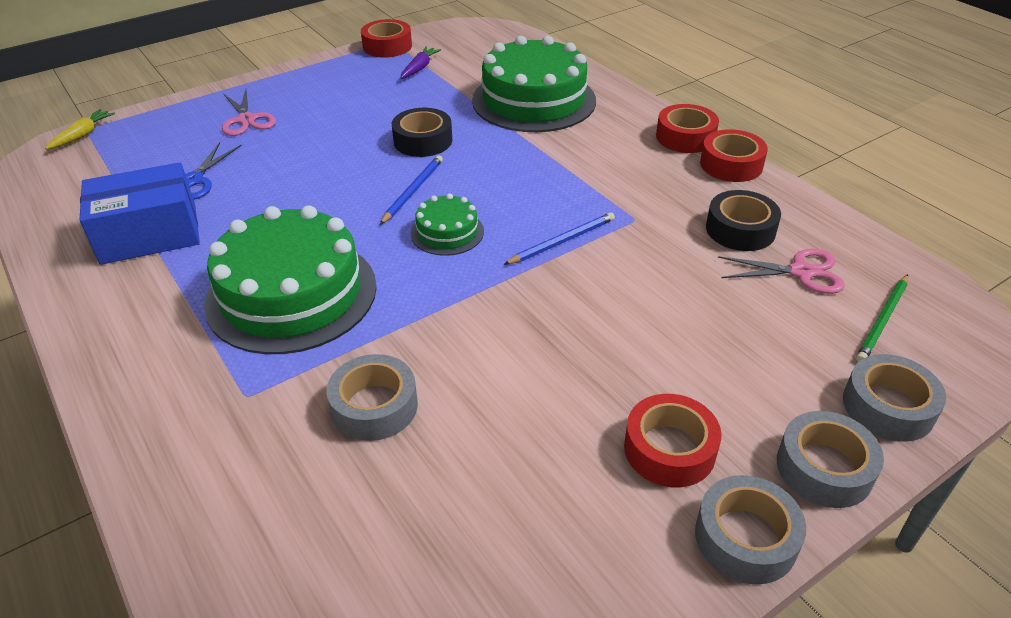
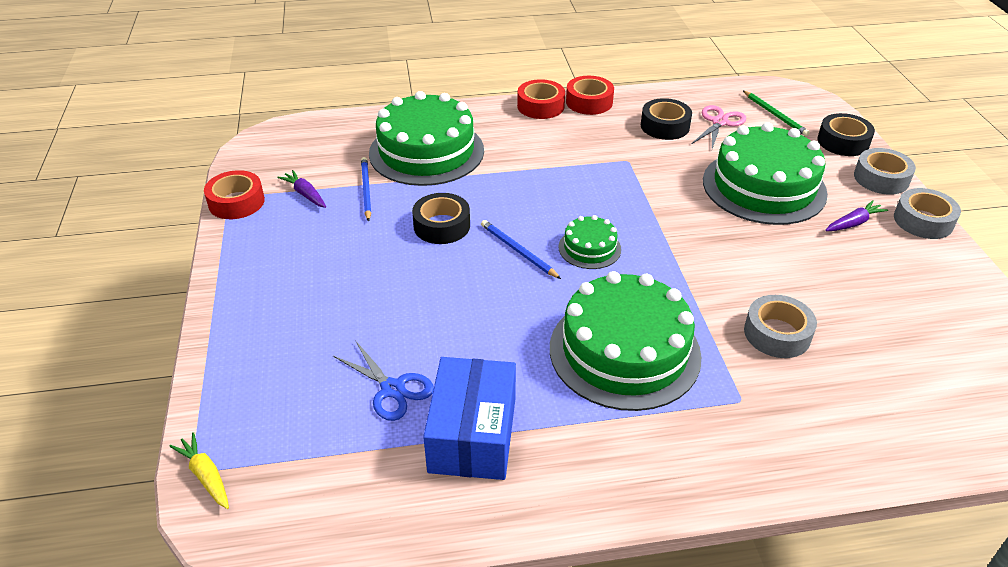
camera: 65 degrees left, 0 degrees up
(246, 120) = (299, 329): pink scissors -> none
(562, 241) = (634, 198): blue pencil -> blue pencil (366, 190)
(669, 449) = (853, 223): red tape -> purple carrot
(681, 341) = (764, 187): none -> green cake
(888, 407) = (843, 142): grey tape -> black tape

